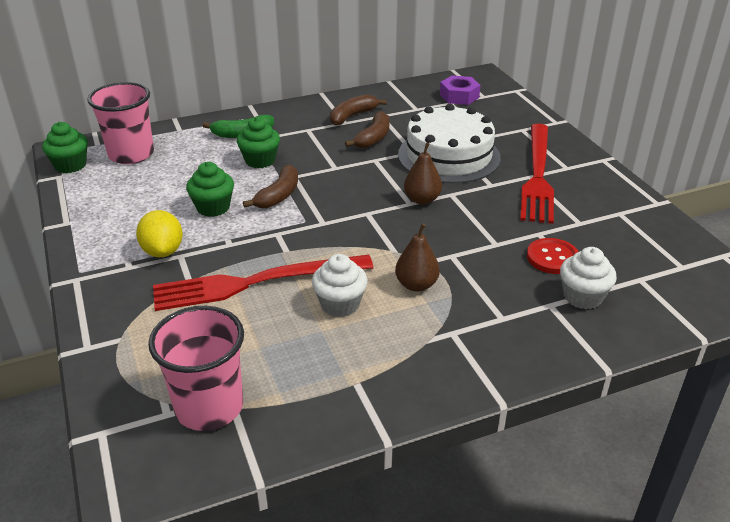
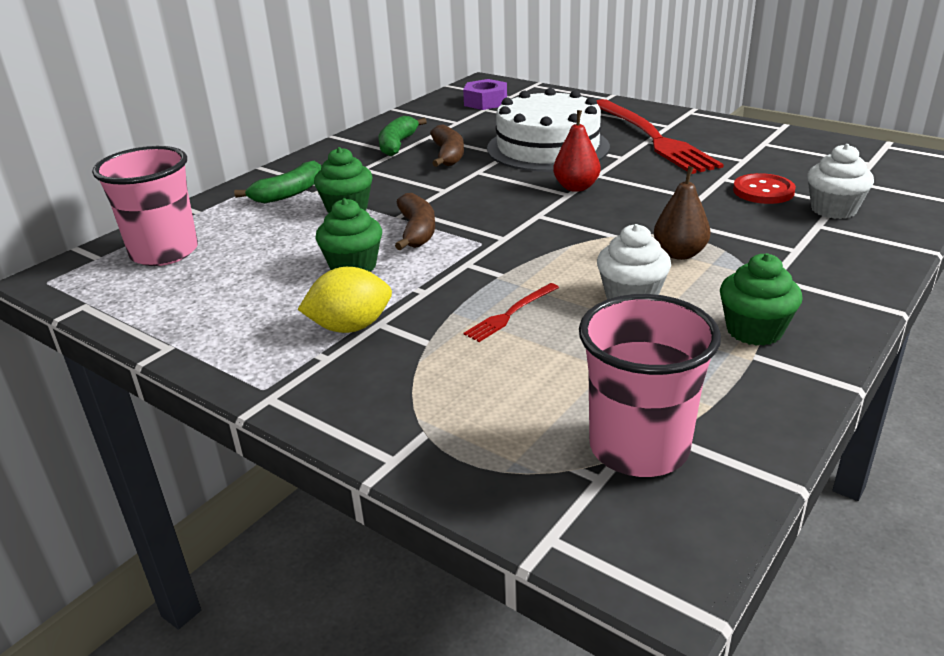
camera: 30 degrees left, 5 degrees down
(70, 165) = (86, 289): green cupcake -> green cupcake (754, 330)
(163, 251) = (350, 327): yellow lemon -> yellow lemon turned 60 degrees counterclockwise
(256, 283) = (510, 314): red fork -> red fork, size x0.42
(352, 116) = (397, 144): brown banana -> green banana
(422, 200) = (576, 187): brown pear -> red pear

